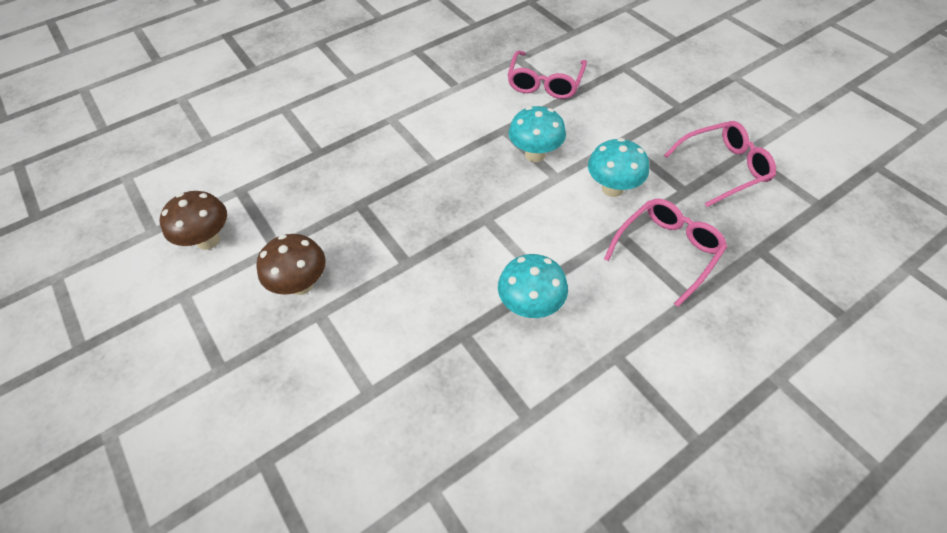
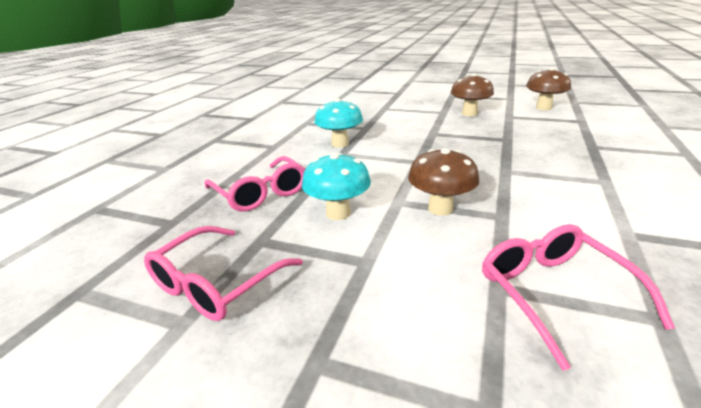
camera: 145 degrees right, 25 degrees down
(535, 154) = (440, 209): turquoise mushroom -> brown mushroom
(667, 251) = (261, 193): pink glasses -> pink glasses turned 45 degrees counterclockwise

